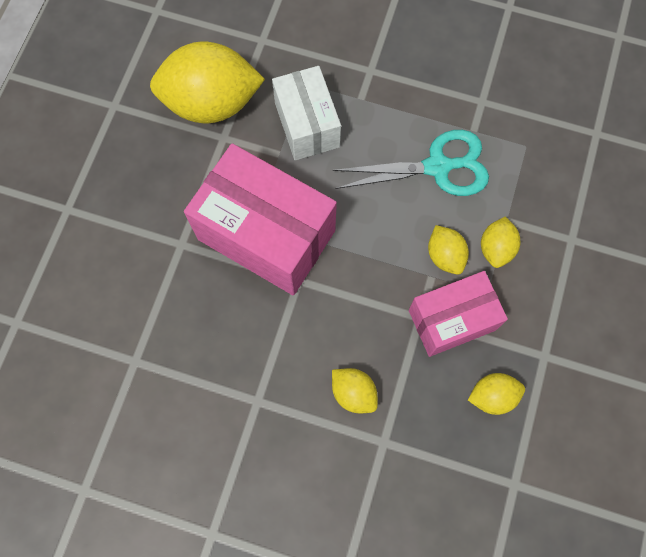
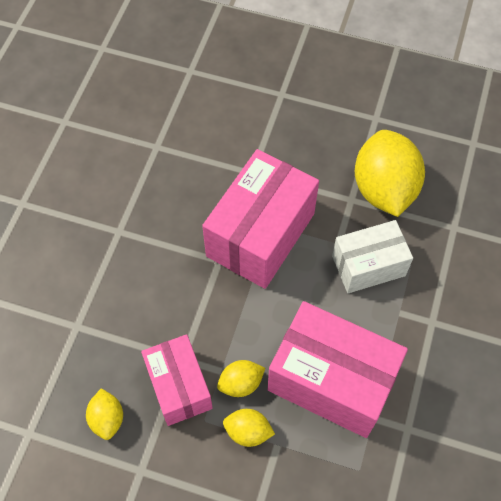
camera: 90 degrees right, 10 degrees down
(353, 393) = (119, 303): yellow lemon -> none
(437, 167) = (331, 381): turquoise scissors -> pink box

